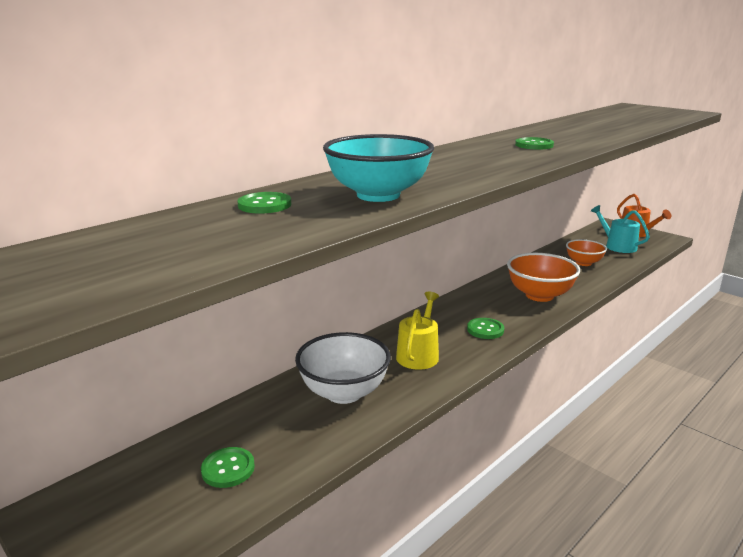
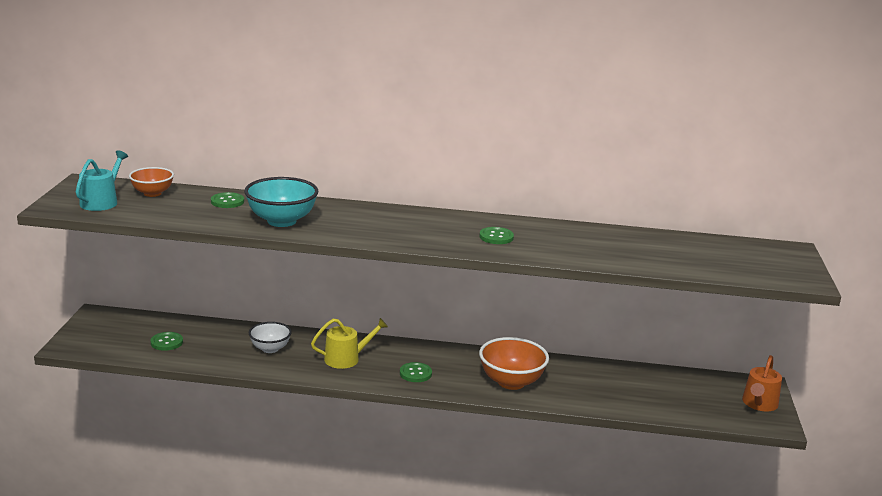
camera: 50 degrees right, 0 degrees up
(344, 392) = (270, 349): white bowl -> white bowl, size x0.63
(583, 263) = (620, 389): orange bowl -> orange bowl (152, 193)
(617, 246) = (699, 399): turquoise watering can -> turquoise watering can (101, 202)

